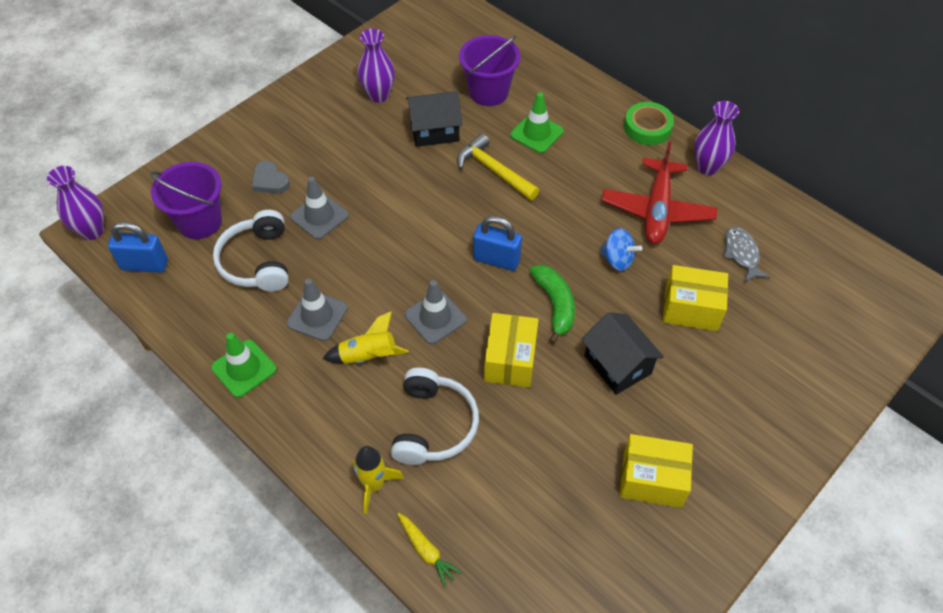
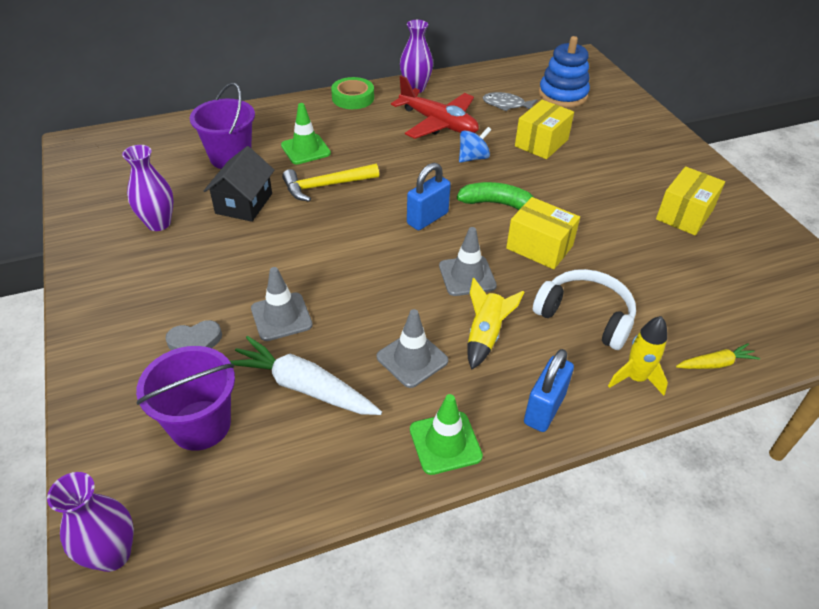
camera: 65 degrees left, 10 degrees down
(145, 265) = (223, 503): blue padlock -> blue padlock (544, 409)
(257, 261) = (304, 387): white headphones -> white carrot
(617, 364) = (573, 193): black house -> none
(810, 299) = (562, 95): none -> blue stacking toy

